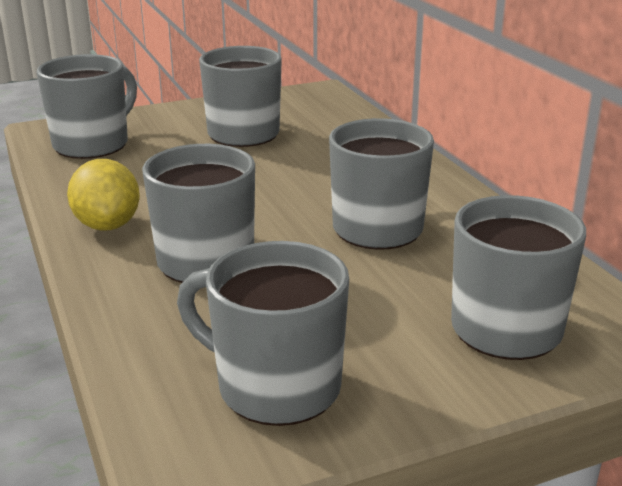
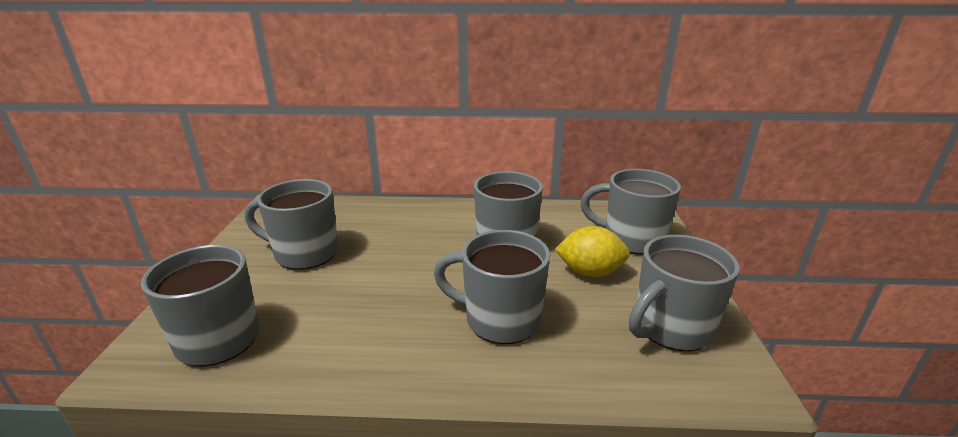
camera: 65 degrees left, 0 degrees up
(107, 225) = (403, 359): yellow lemon -> yellow lemon (590, 272)

